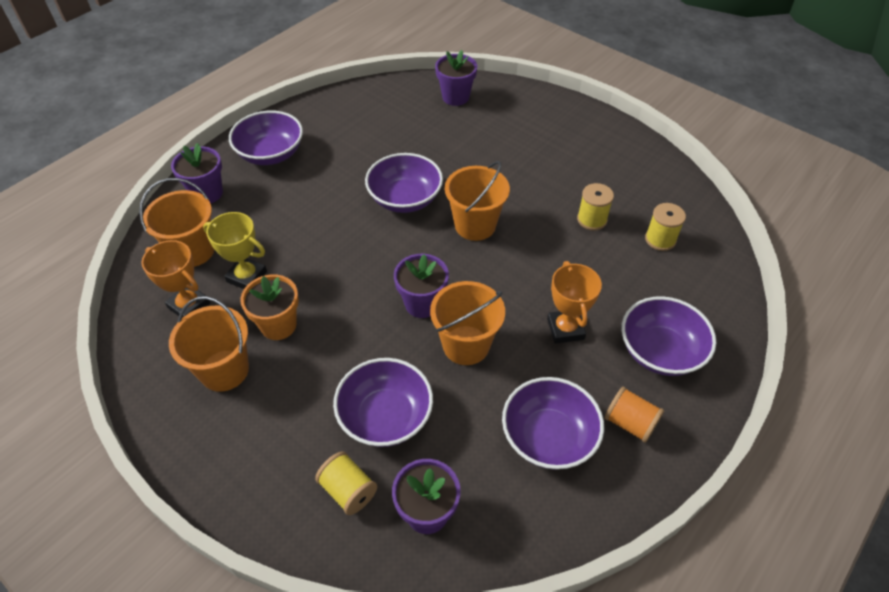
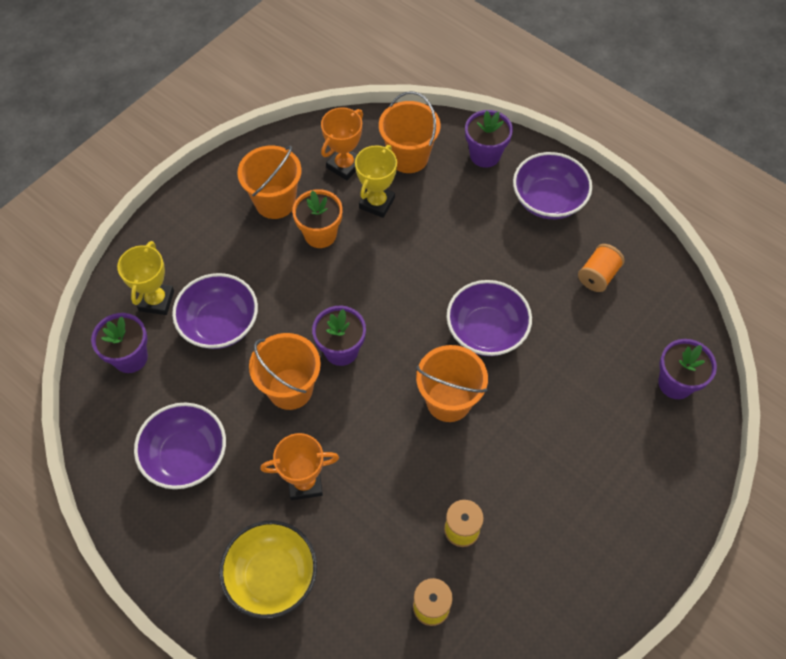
camera: 90 degrees right, 10 degrees up
(348, 490) = (156, 301): yellow spool -> yellow trophy
(630, 423) = (193, 531): orange spool -> orange spool (598, 275)
(660, 351) = (272, 576): purple bowl -> yellow bowl

